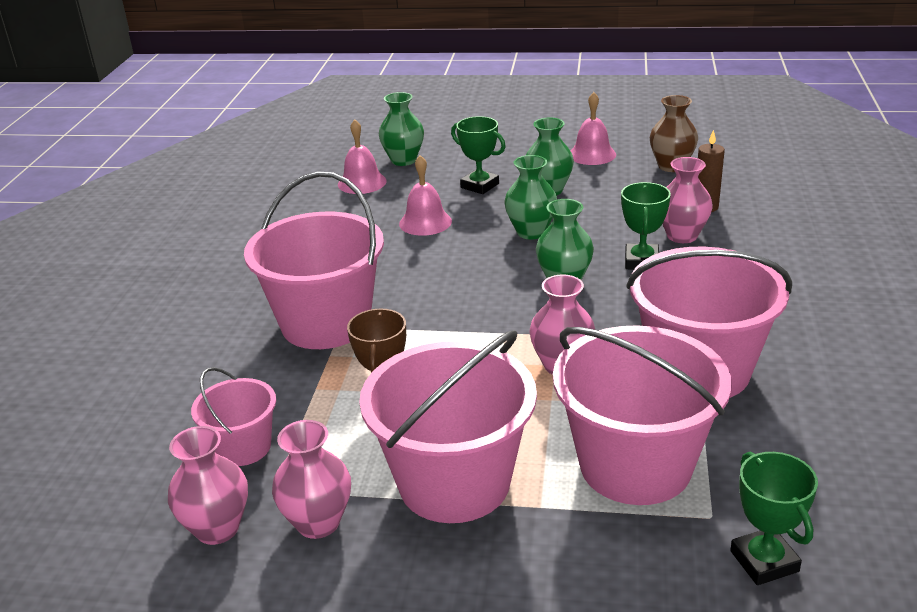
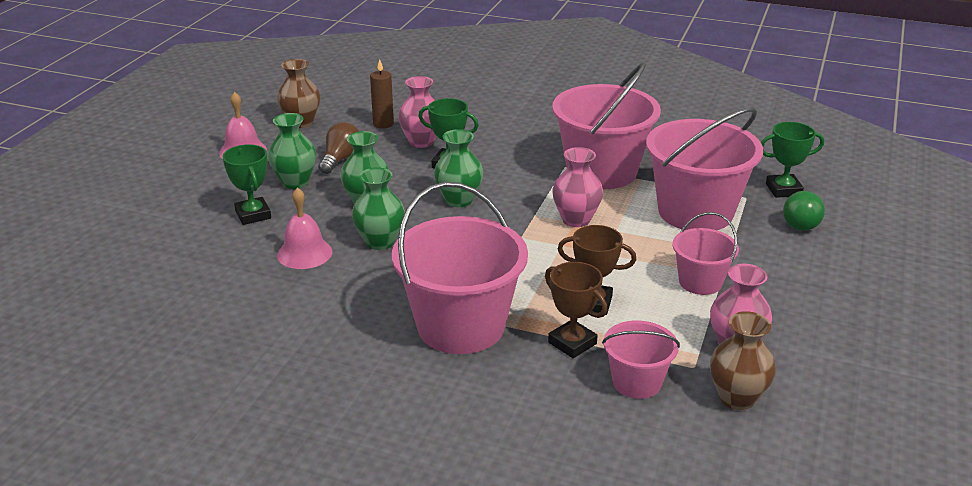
camera: 80 degrees left, 0 degrees up
(217, 528) = (737, 398): pink vase -> brown vase
(307, 395) = (572, 343): none -> brown trophy
(362, 182) = (178, 283): pink bell -> none
(403, 160) = (148, 251): green vase -> green vase (380, 242)
(454, 482) = (700, 282): pink bucket -> pink bucket, size x0.52
(479, 186) = (253, 215): green trophy -> green trophy turned 75 degrees counterclockwise
(609, 201) = (340, 159): none -> brown light bulb
(664, 584) = (800, 222): none -> green light bulb

